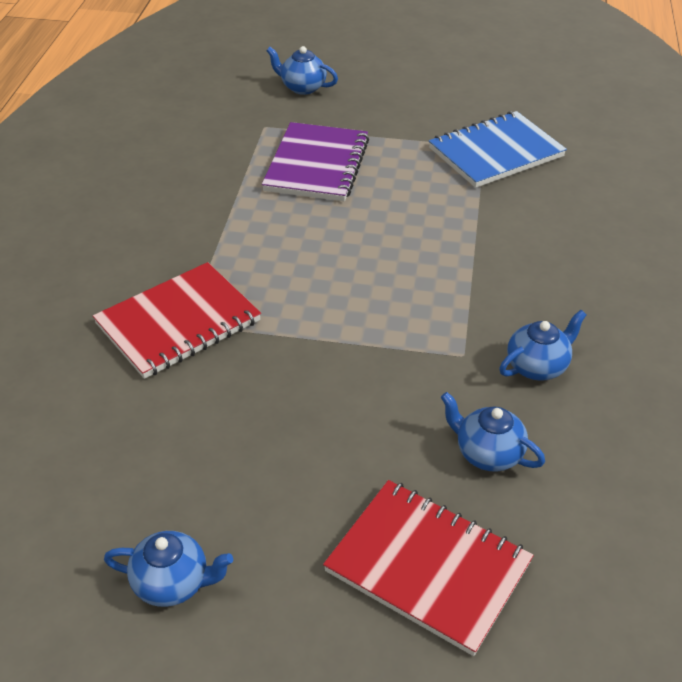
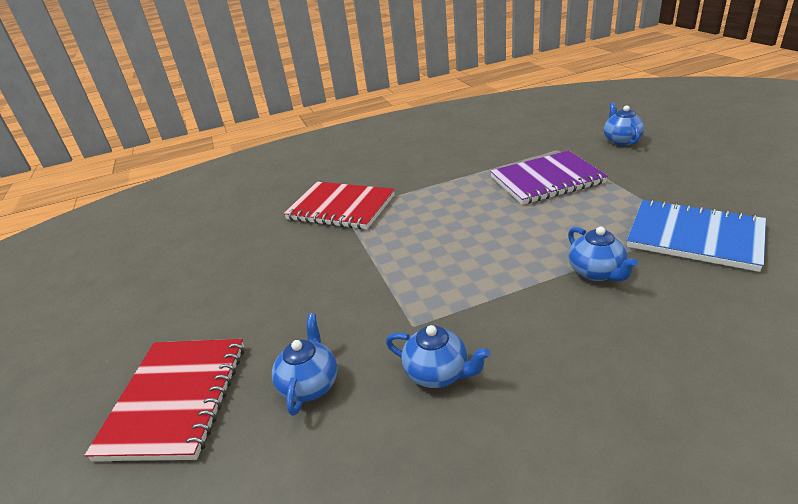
camera: 65 degrees right, 10 degrees down
(172, 583) = (135, 297): blue teapot -> blue teapot (596, 272)

